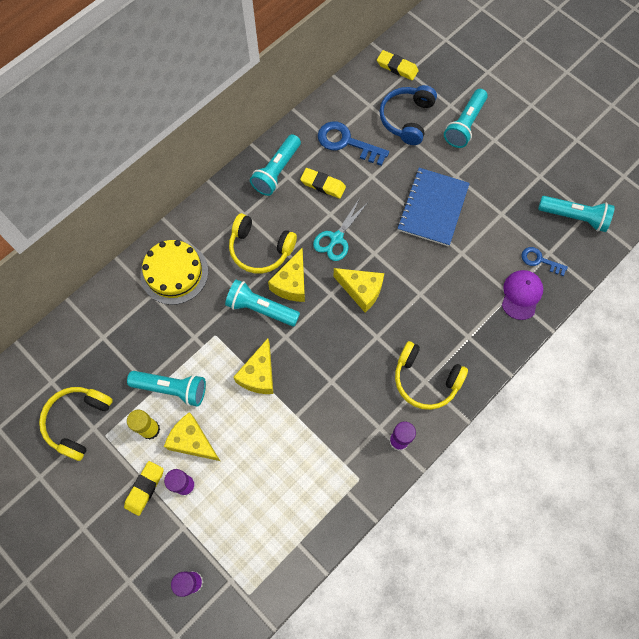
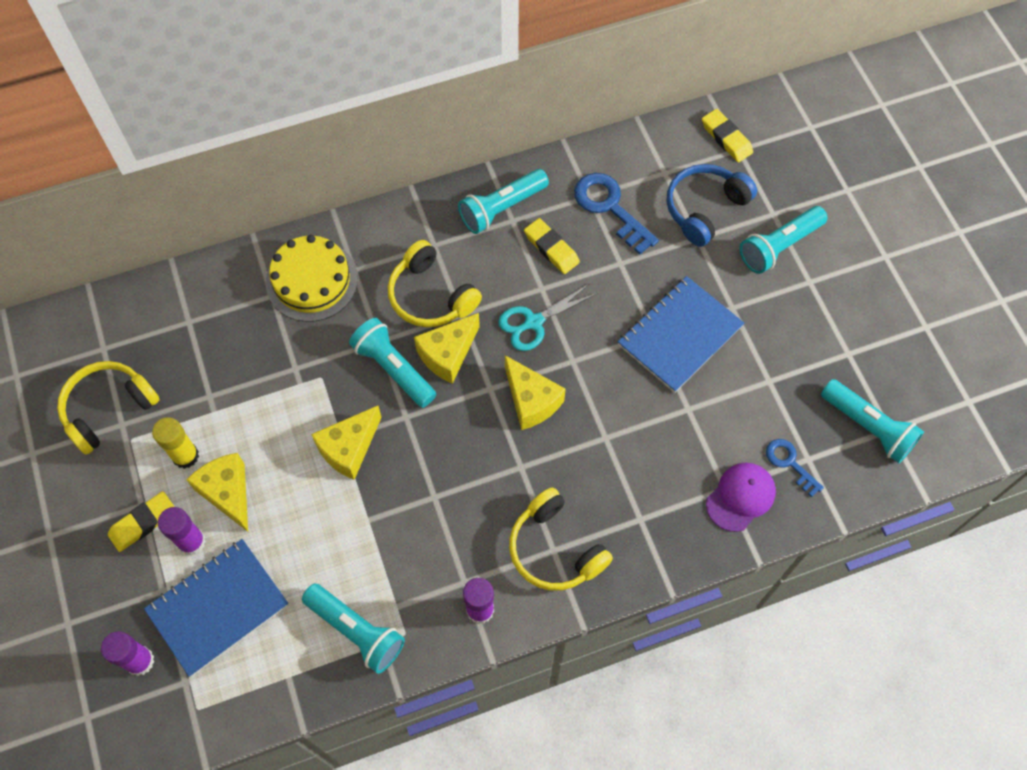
camera: 25 degrees right, 5 degrees down
(172, 389) = (236, 419): turquoise flashlight -> turquoise flashlight (356, 631)
(227, 520) = (218, 607): none -> blue notebook

